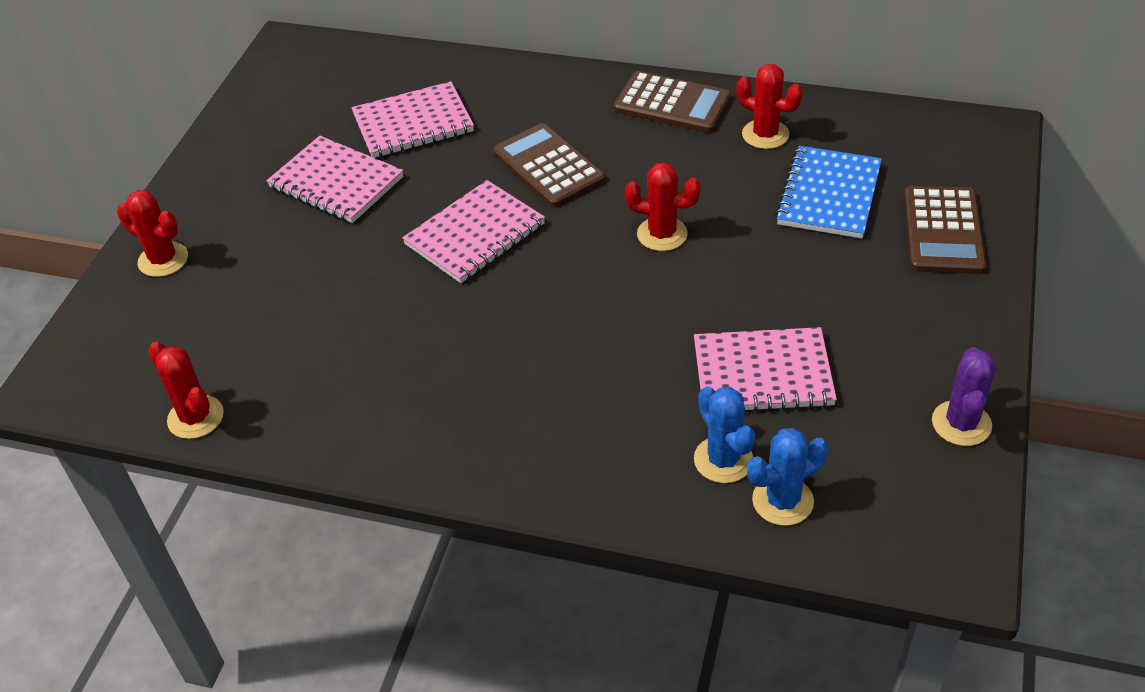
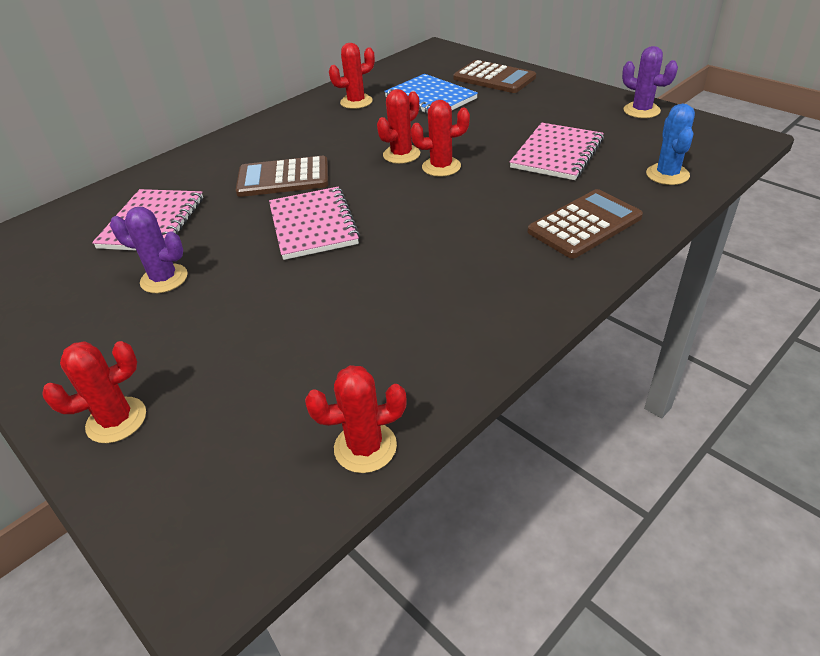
camera: 60 degrees left, 5 degrees down
(336, 183) = (164, 279): pink notebook -> purple cactus
(657, 280) = (441, 167): none -> red cactus
(672, 103) = (287, 121): brown calculator -> brown calculator (584, 224)
(723, 460) = (620, 185): blue cactus -> none

